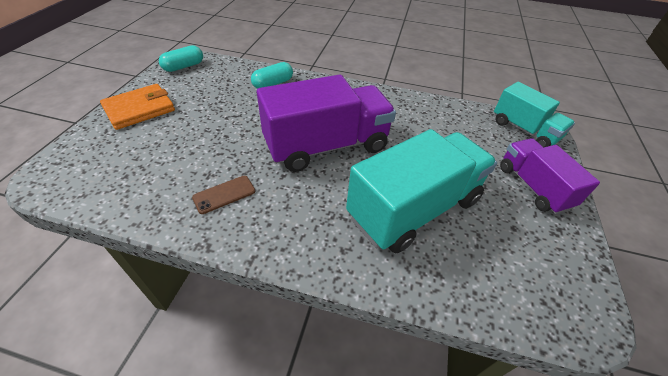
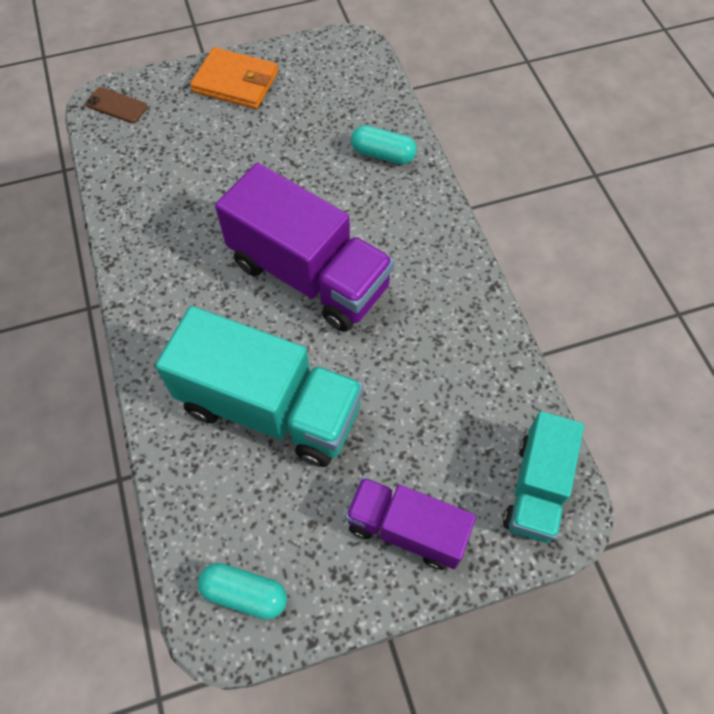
camera: 60 degrees right, 15 degrees up
(184, 67) = (338, 55): turquoise capsule -> turquoise capsule (244, 594)
(224, 194) = (173, 234): brown phone -> brown phone (116, 105)
(533, 186) = (406, 529): purple truck -> purple truck turned 105 degrees counterclockwise

